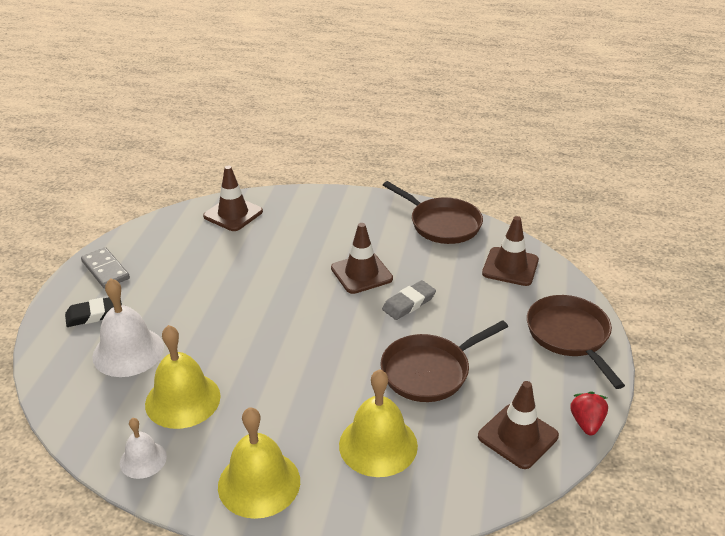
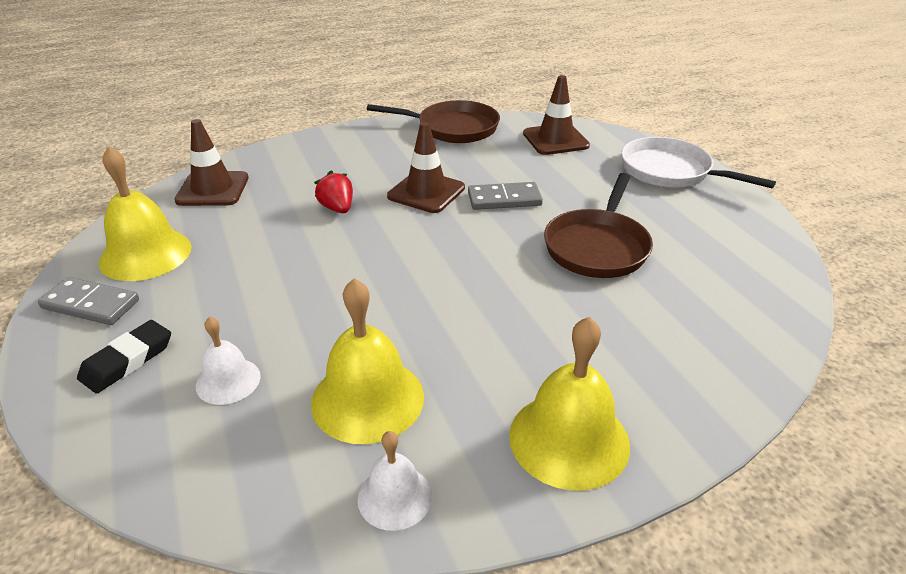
camera: 35 degrees left, 0 degrees up
(128, 351) = (228, 381): white bell -> white bell, size x0.58
(378, 445) = (637, 333): yellow bell -> yellow bell (145, 254)
(409, 303) = (504, 199): grey eraser -> grey domino
(518, 436) = (739, 264): brown traffic cone -> none
(570, 336) = (671, 172): brown pan -> white pan
(586, 423) = (772, 229): red strawberry -> red strawberry (337, 208)

